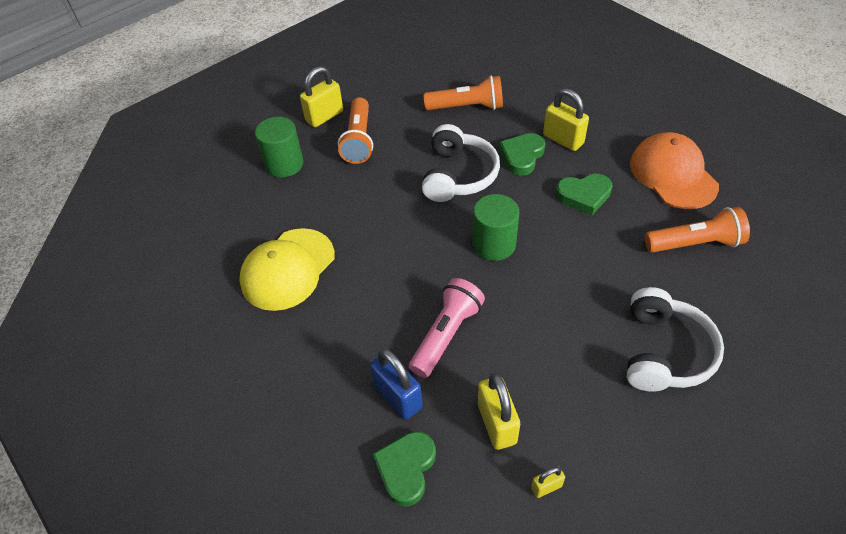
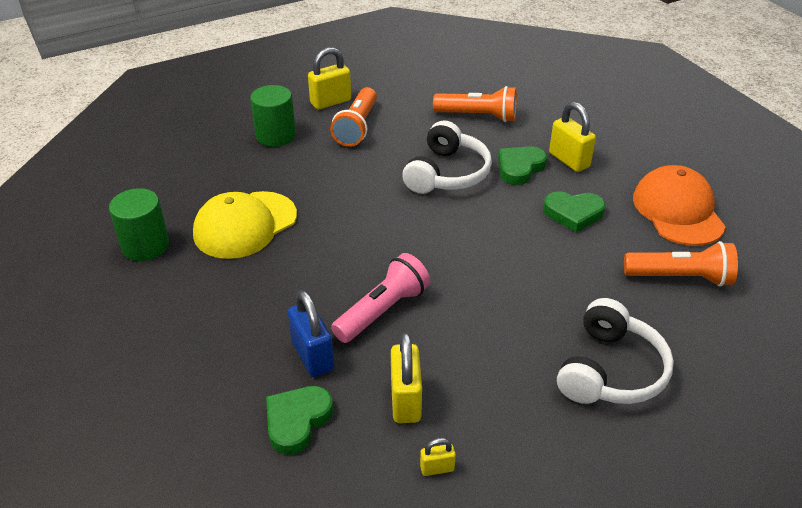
camera: 10 degrees right, 10 degrees down
(494, 244) = (461, 240): green cylinder -> green cylinder (145, 246)

